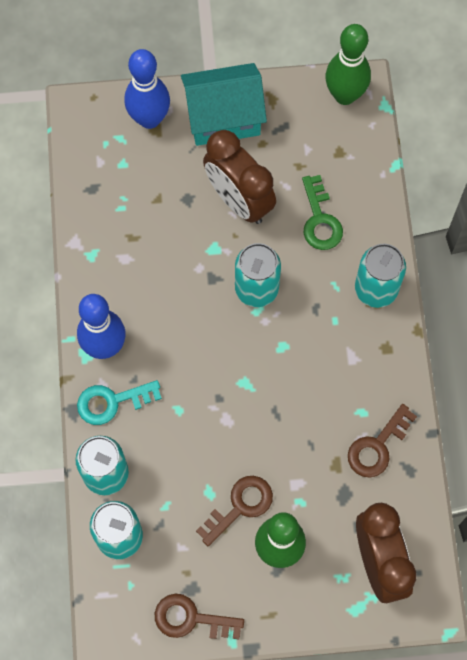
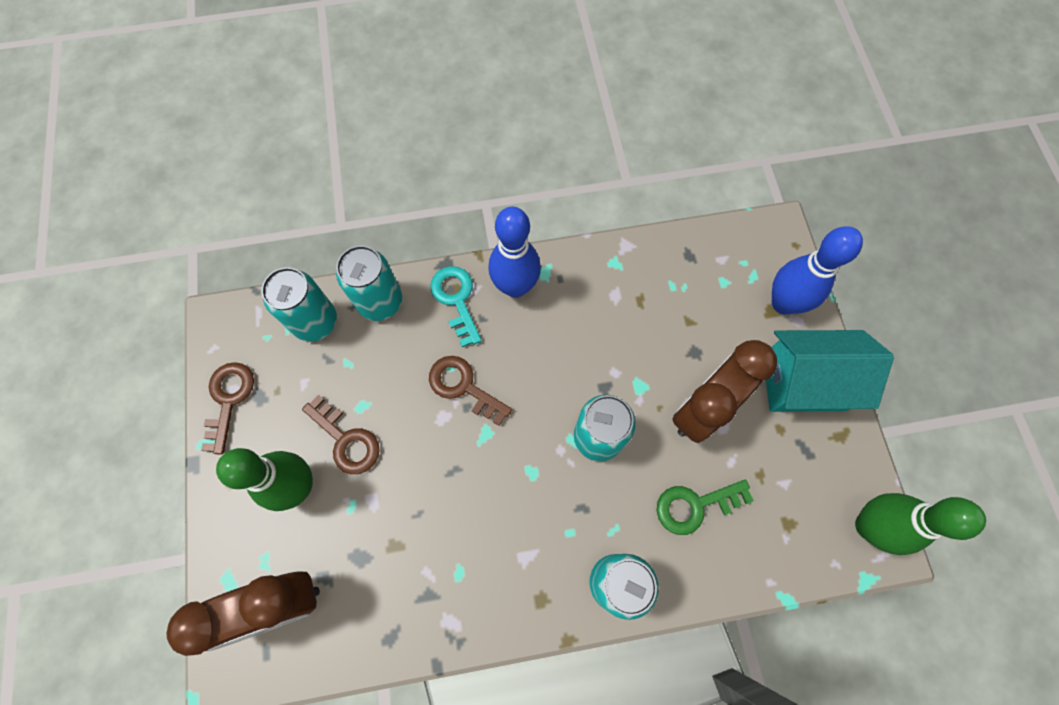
camera: 85 degrees right, 0 degrees up
(223, 118) = (803, 382): turquoise house -> turquoise house turned 75 degrees counterclockwise
(377, 446) = (418, 595): brown key -> brown key (464, 387)

